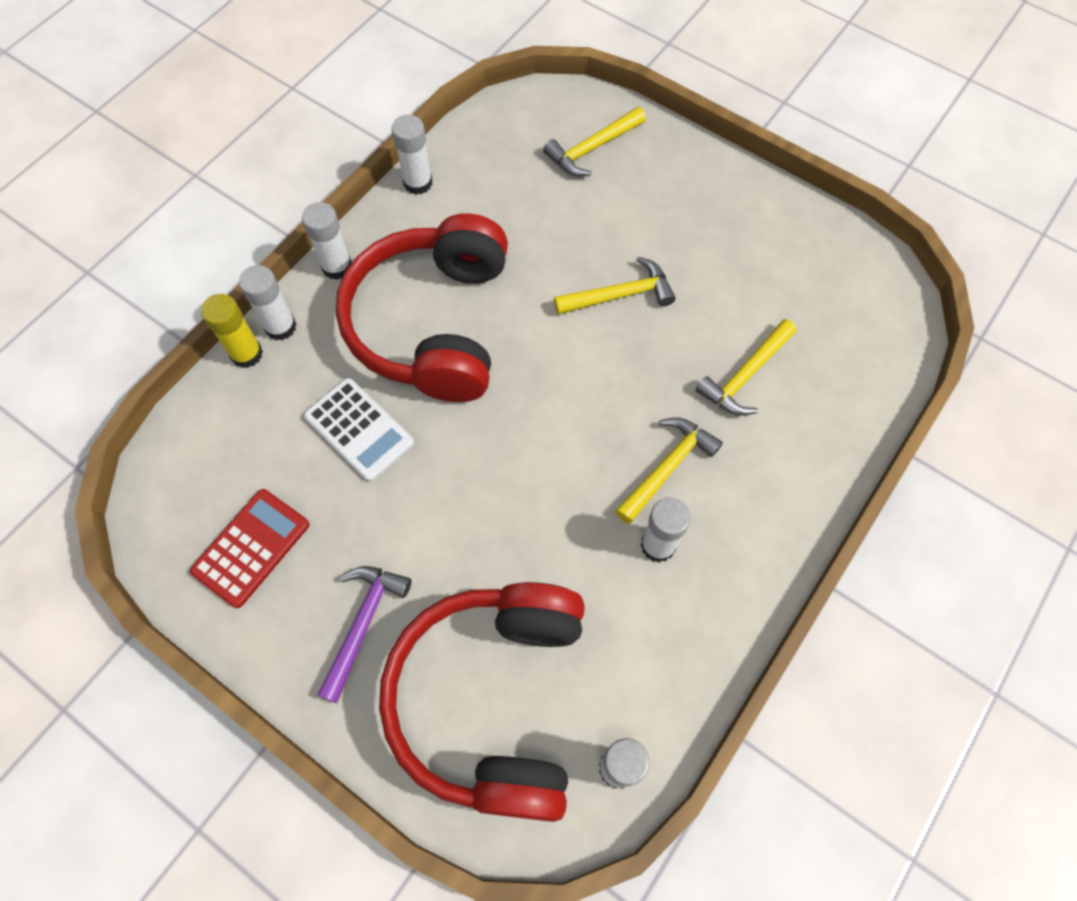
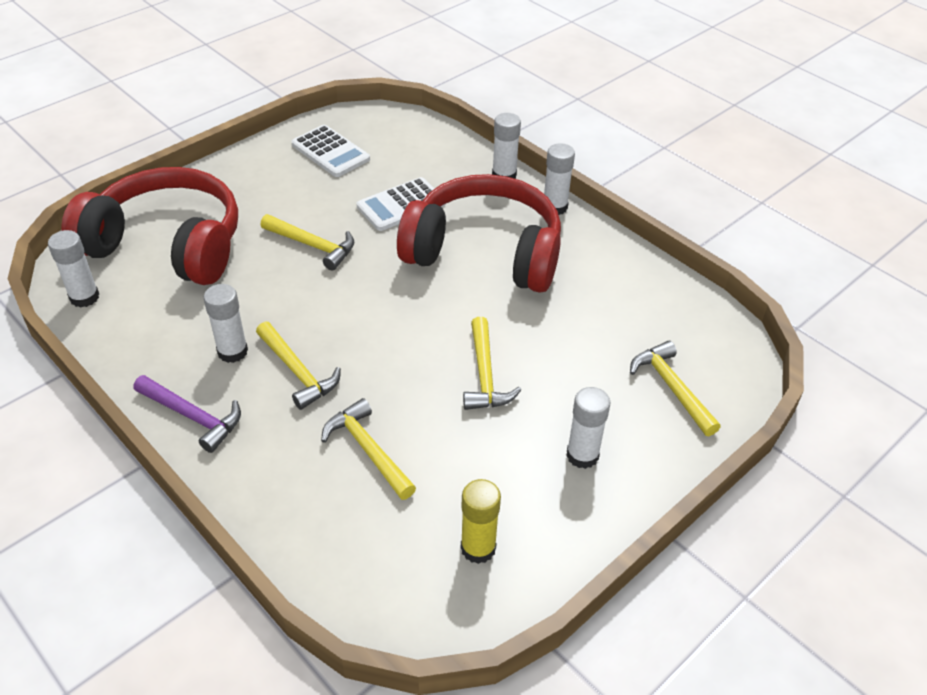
camera: 100 degrees right, 20 degrees down
(246, 354) = (484, 158): yellow glue stick -> yellow glue stick (478, 548)
(251, 548) = (330, 152): red calculator -> white calculator
(363, 624) = (253, 194): purple hammer -> purple hammer (193, 417)
(418, 183) = (638, 261): white glue stick -> white glue stick (582, 455)
(458, 512) = (313, 246): none -> yellow hammer

